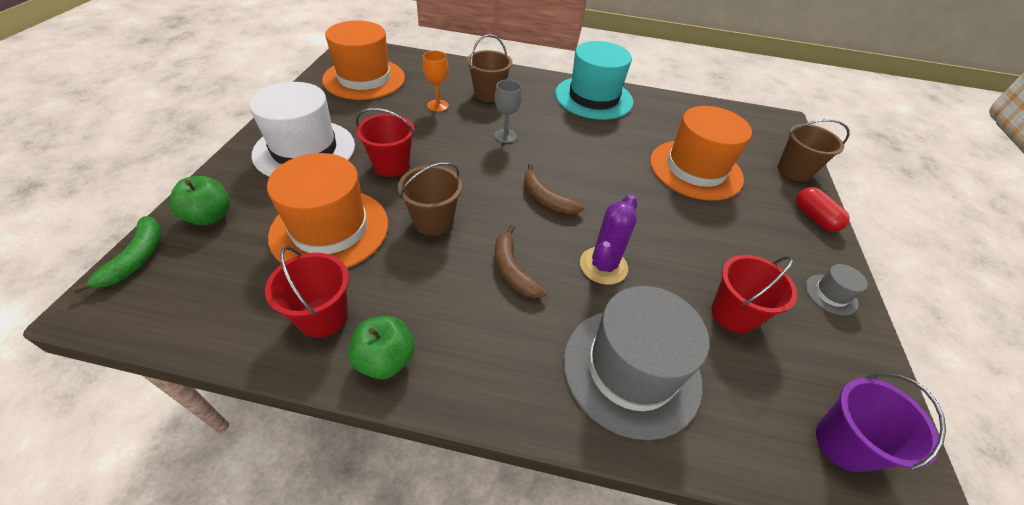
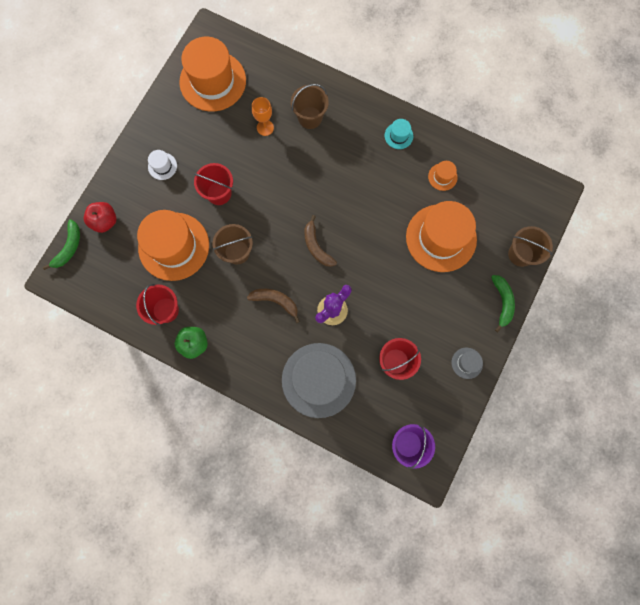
camera: 20 degrees right, 30 degrees up
(210, 216) = (105, 221): green apple -> red apple
(304, 150) = (162, 166): white hat -> white hat, size x0.42
(505, 136) = (308, 174): grey goblet -> none
(513, 270) = (276, 301): brown banana -> brown banana turned 120 degrees clockwise
(593, 98) = (398, 136): turquoise hat -> turquoise hat, size x0.42
(660, 121) = (442, 177): none -> orange hat
(814, 218) = (502, 302): red capsule -> green banana

